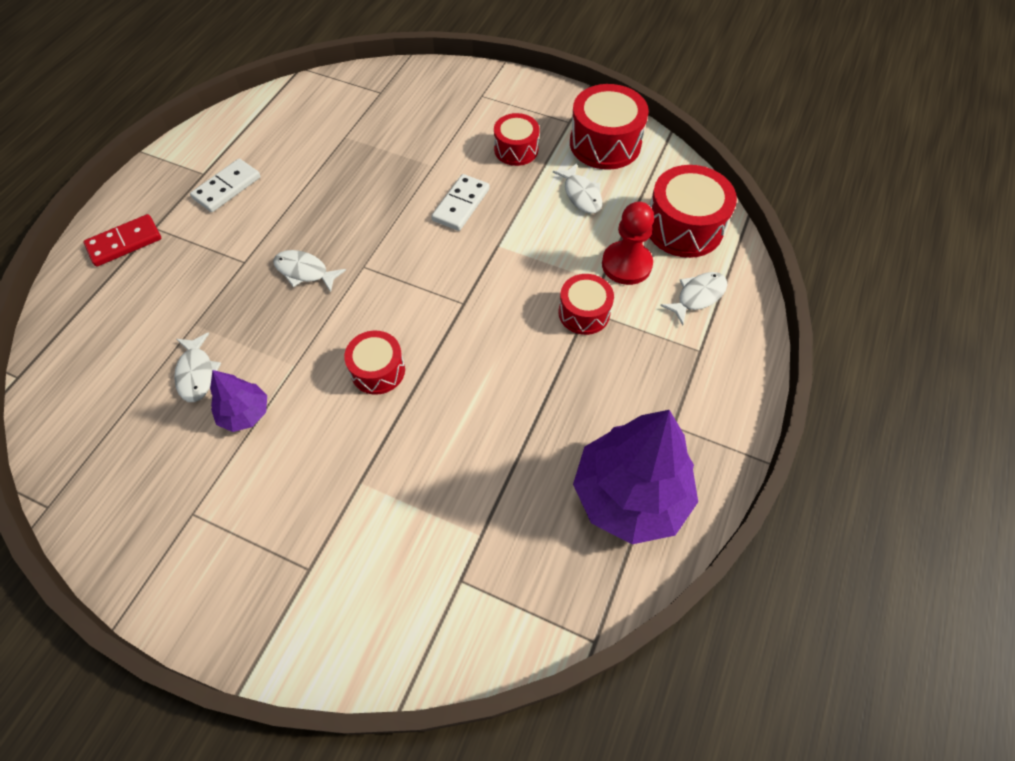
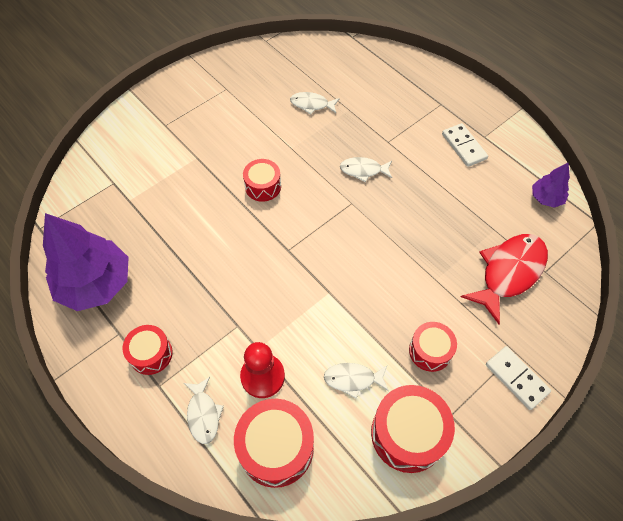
camera: 115 degrees right, 0 degrees up
(124, 242) = (433, 89): red domino -> none
(245, 413) = (271, 119): purple tree -> purple tree (546, 198)
(304, 271) = (363, 170): white fish -> white fish turned 135 degrees counterclockwise
(395, 116) = (509, 273): none -> red fish
(461, 205) = (382, 283): white domino -> white domino (516, 378)
(584, 313) = (236, 322): red drum -> red drum (151, 354)

